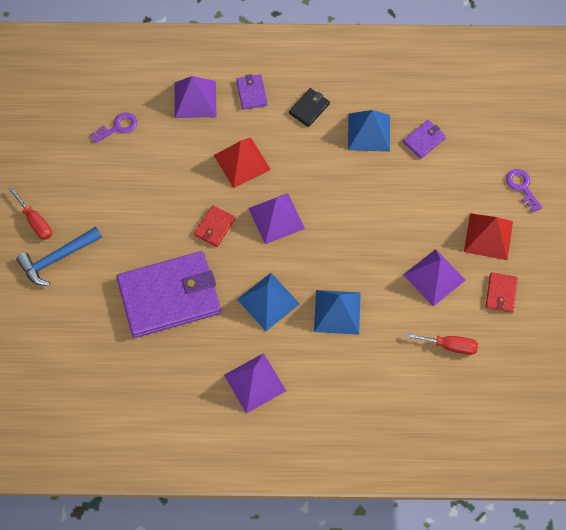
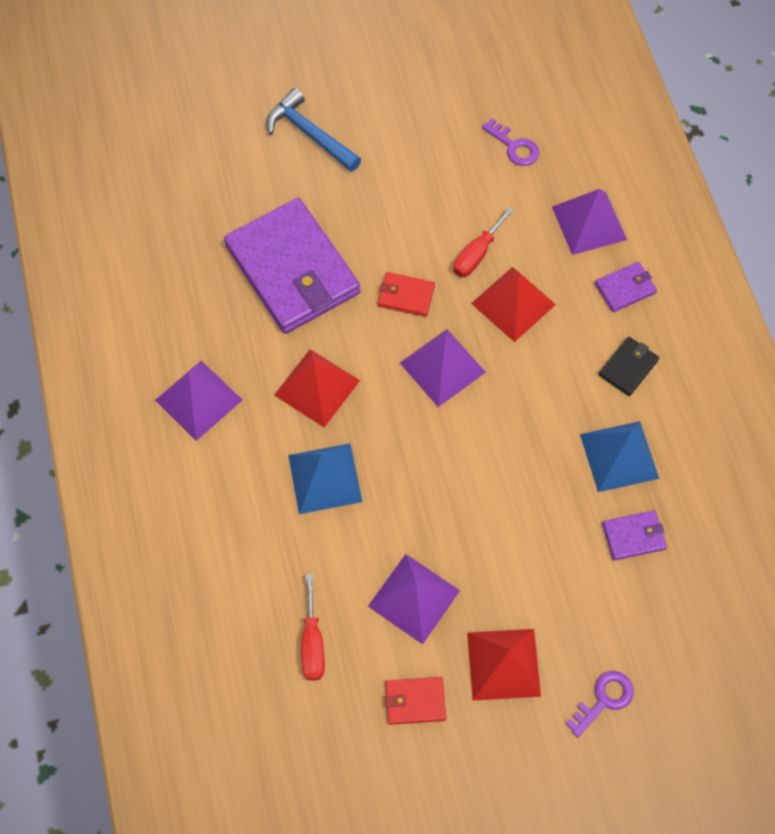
camera: 75 degrees right, 0 degrees up
(35, 222) = (352, 97): red screwdriver -> red screwdriver (477, 254)
(268, 301) = (317, 387): blue pyramid -> red pyramid
(309, 108) = (628, 367): black wallet -> black wallet turned 75 degrees counterclockwise
(424, 140) = (633, 536): purple wallet -> purple wallet turned 45 degrees counterclockwise

